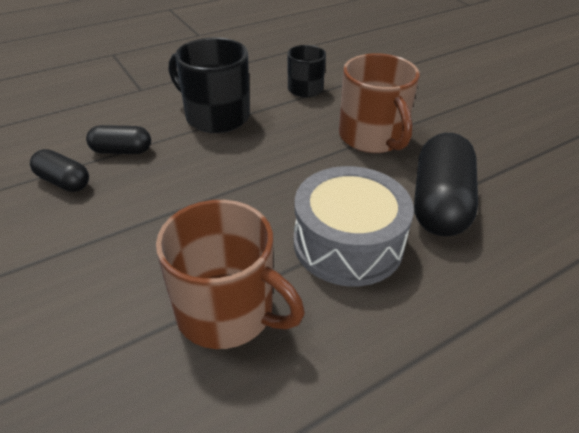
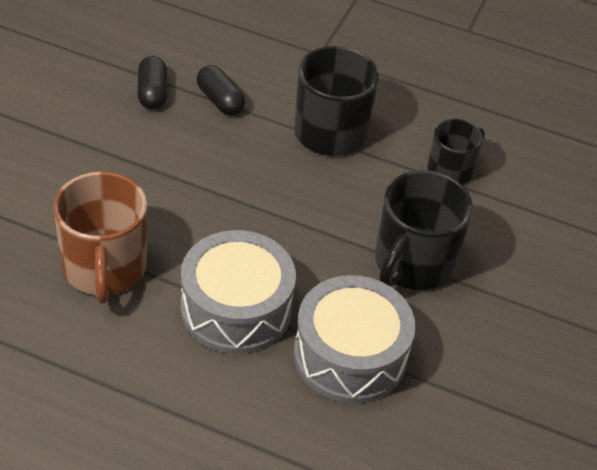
camera: 50 degrees right, 5 degrees up
(372, 137) = (412, 263): brown mug -> black mug
(440, 203) = (350, 355): black capsule -> grey drum

